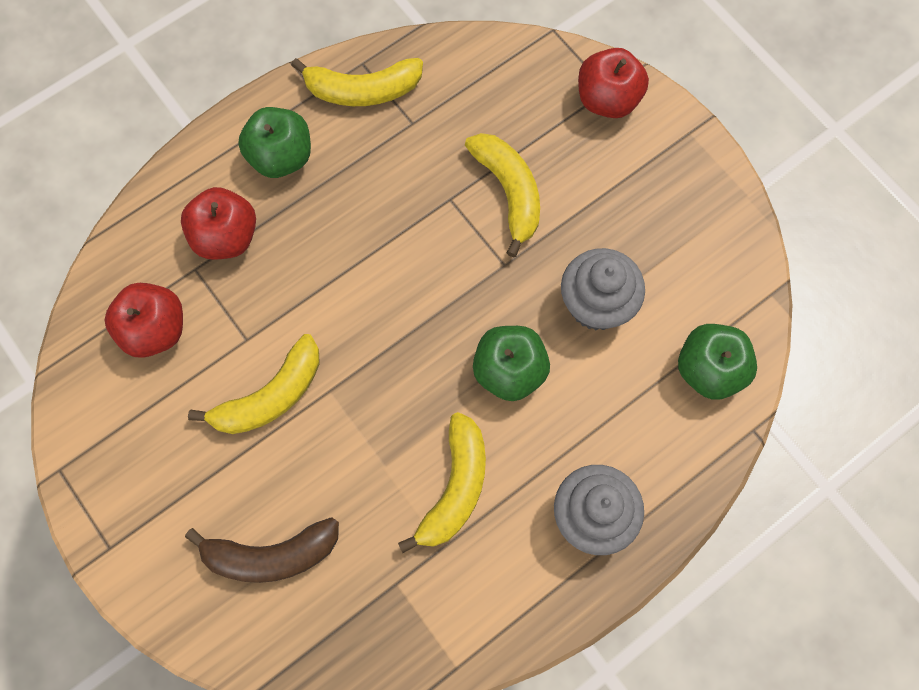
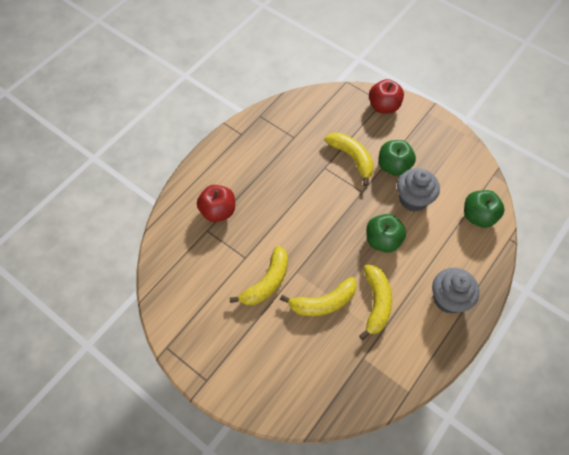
camera: 15 degrees left, 10 degrees down
(155, 330) = (196, 264): red apple -> none
(271, 555) = (294, 361): brown banana -> none
(281, 157) = (233, 167): green apple -> green apple (393, 166)
(363, 90) = (264, 128): yellow banana -> yellow banana (323, 302)

